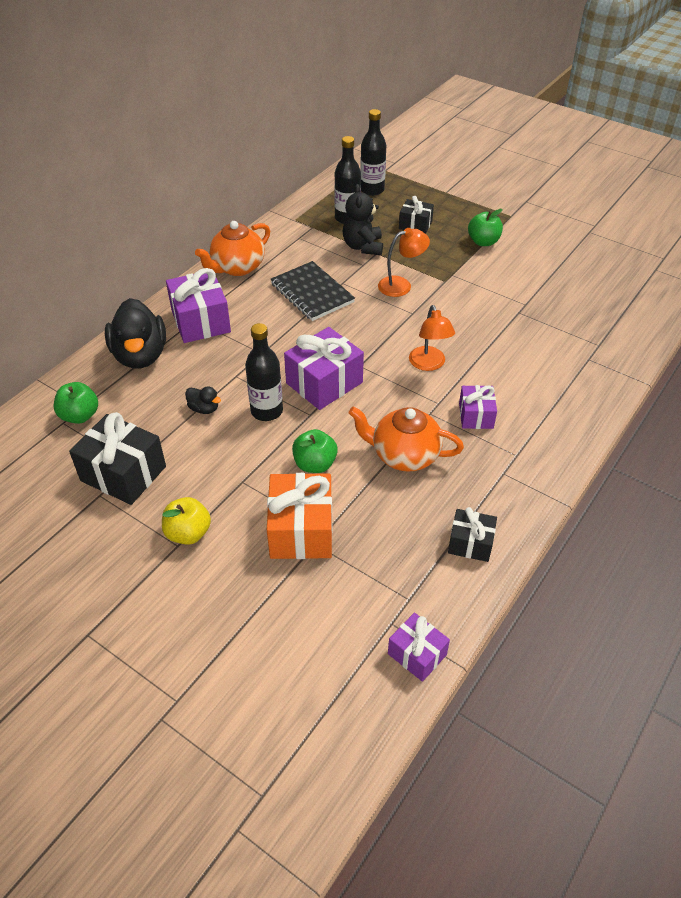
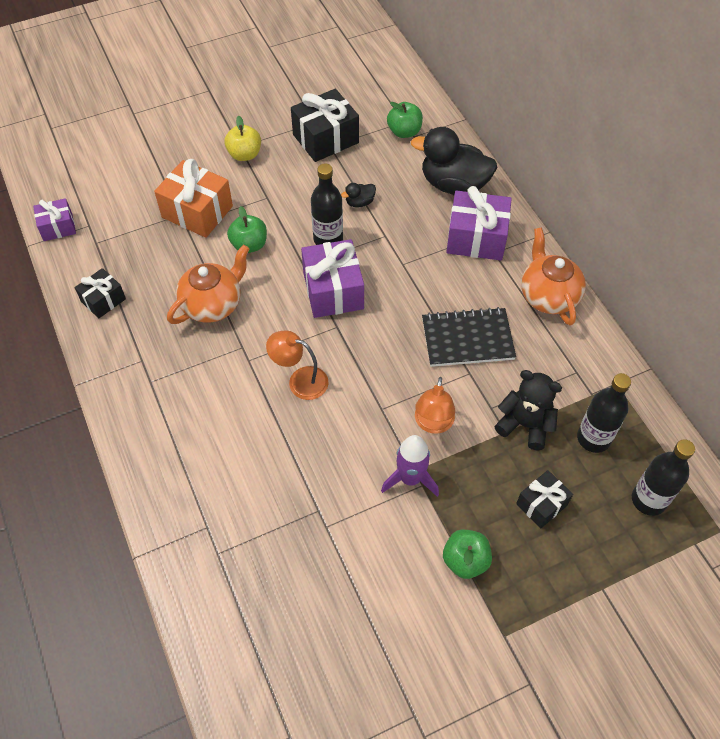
camera: 120 degrees right, 10 degrees up
(453, 281) = (410, 478): none -> purple rocket
(476, 415) = (213, 379): purple gift -> none

